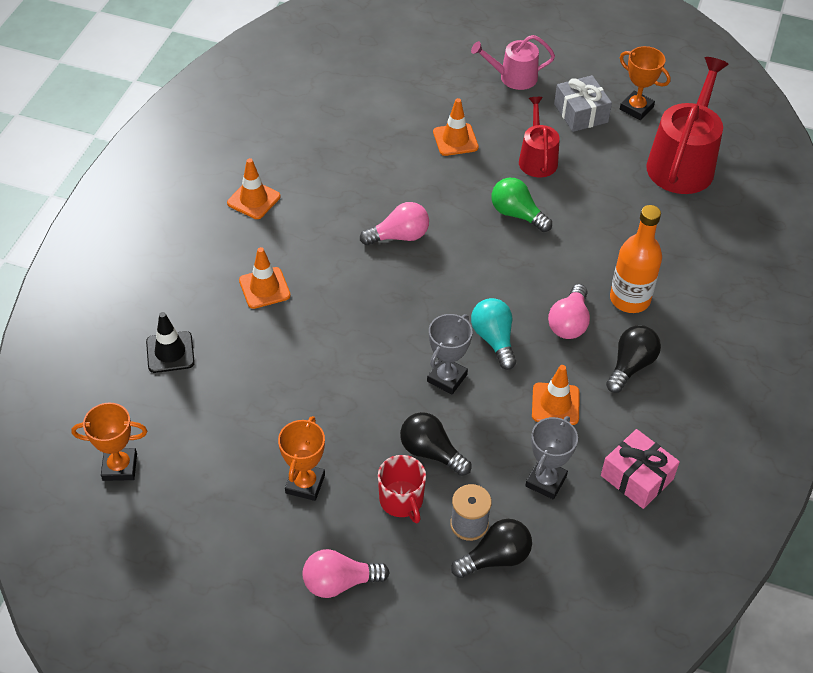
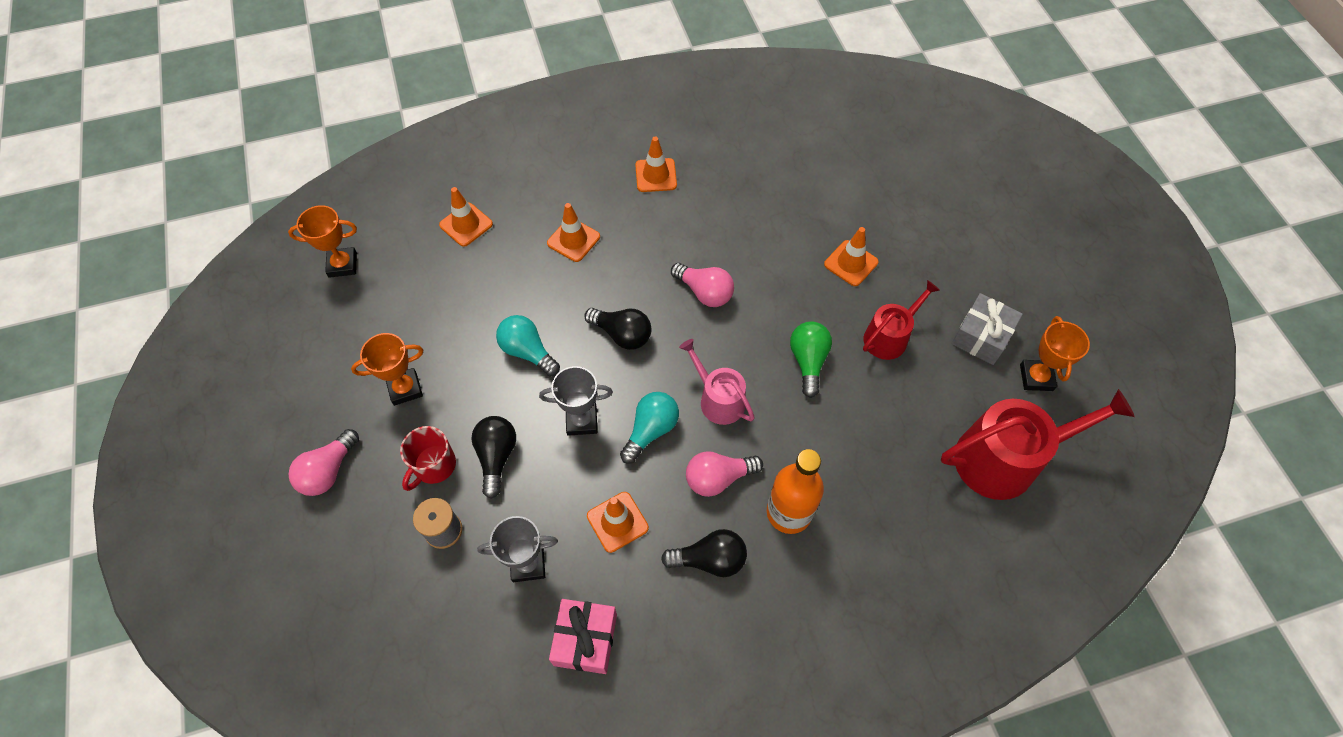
camera: 55 degrees right, 10 degrees up
(120, 467) = (342, 265): orange trophy -> orange trophy turned 60 degrees counterclockwise
(170, 352) = (466, 224): black traffic cone -> orange traffic cone
(339, 582) = (328, 471): pink light bulb -> pink light bulb turned 105 degrees counterclockwise
(348, 378) = (528, 352): none -> turquoise light bulb
(495, 558) = (422, 572): black light bulb -> black light bulb (622, 334)
(513, 77) = (970, 258): pink watering can -> pink watering can (718, 399)

